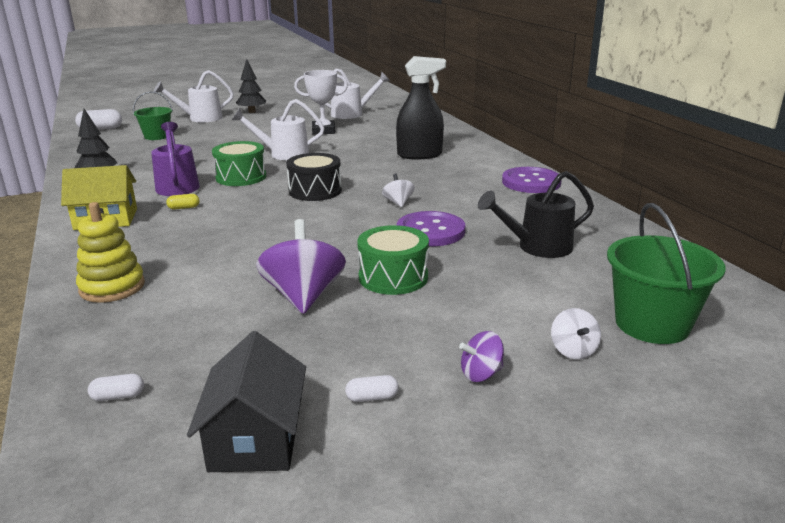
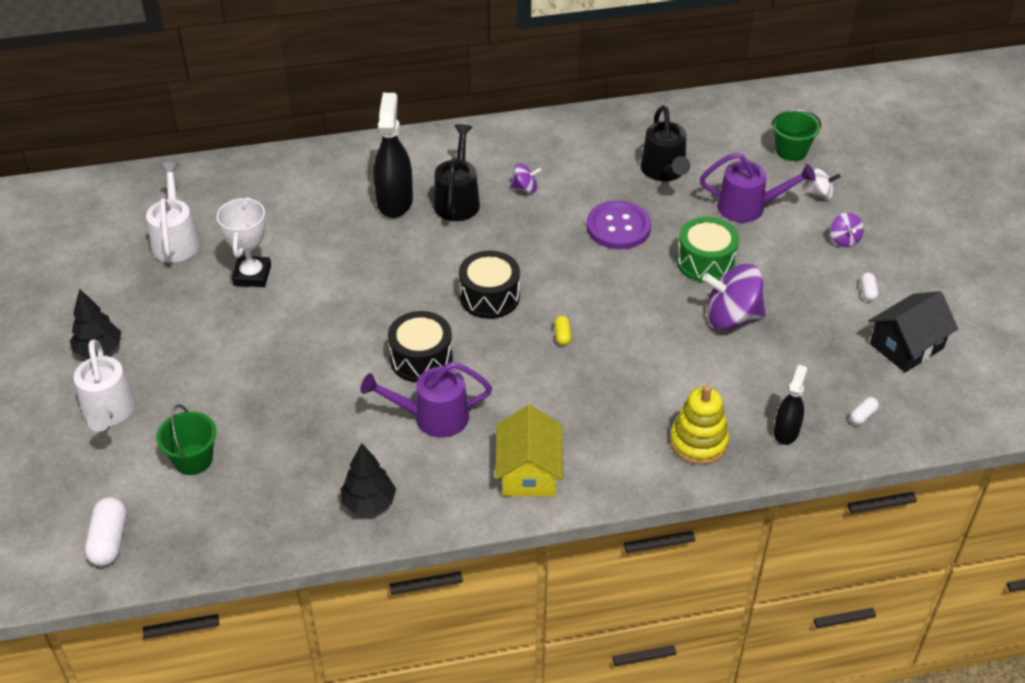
camera: 80 degrees left, 20 degrees up
(109, 338) = (786, 431): none -> black spray bottle
(118, 396) = (862, 416): white capsule -> white capsule turned 45 degrees clockwise
(184, 208) = (511, 406): yellow capsule -> yellow capsule (562, 335)
(241, 177) = (421, 359): green drum -> black drum
(256, 438) = (906, 346): black house -> black house turned 45 degrees counterclockwise
(283, 154) = (343, 319): white watering can -> none
(398, 202) = (542, 238): white spinning top -> none
(433, 172) = (458, 199): none -> black watering can
(464, 191) = (525, 188): none -> purple spinning top
(507, 298) = (749, 207): none -> purple watering can
(531, 182) = (512, 139): purple button -> none
(652, 324) = (791, 151): green bucket -> green bucket, size x0.65

